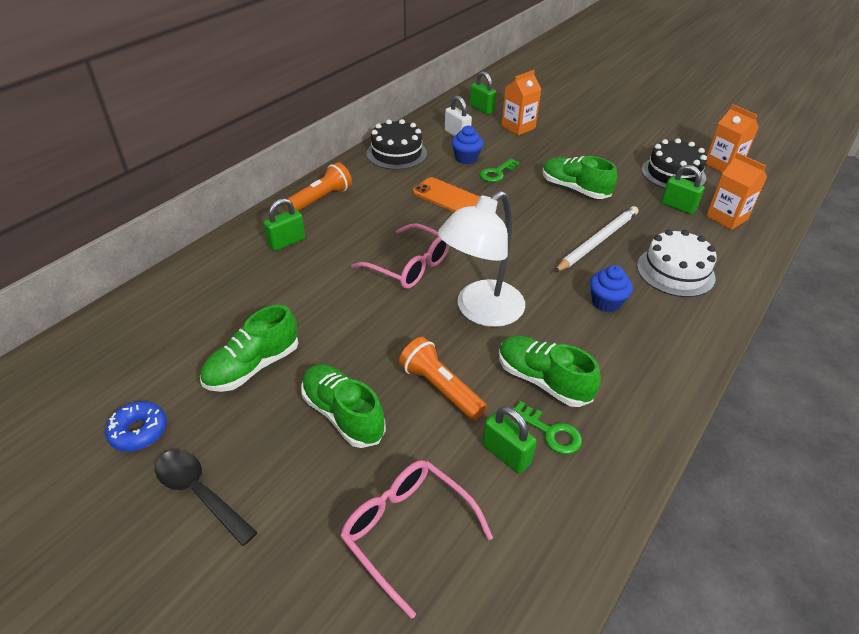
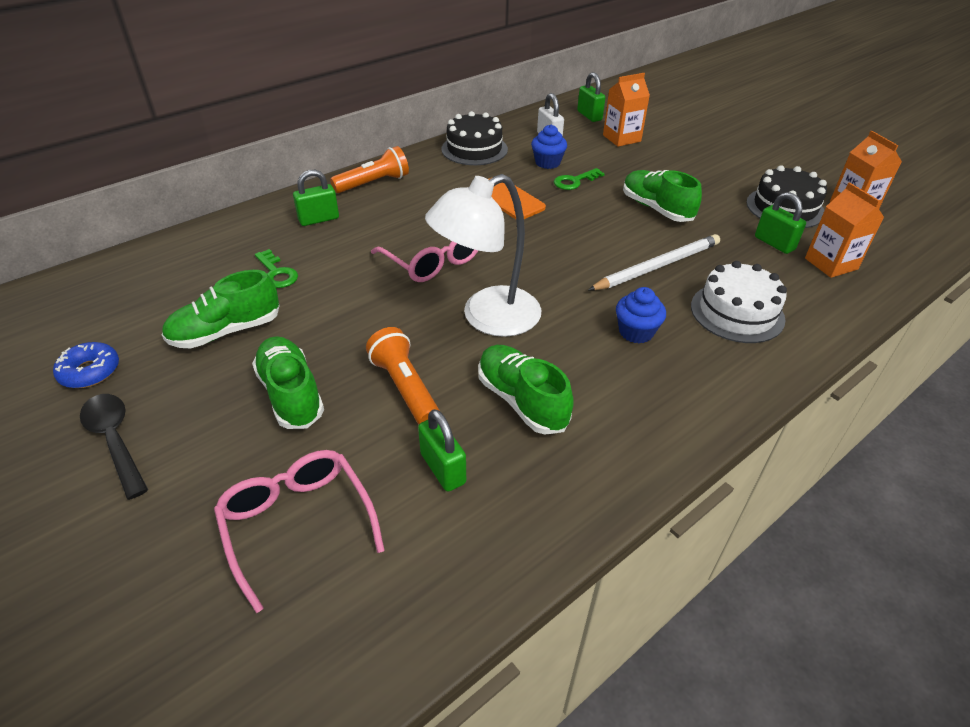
camera: 15 degrees right, 0 degrees up
(550, 432) = (504, 456): green key -> green key (277, 273)

